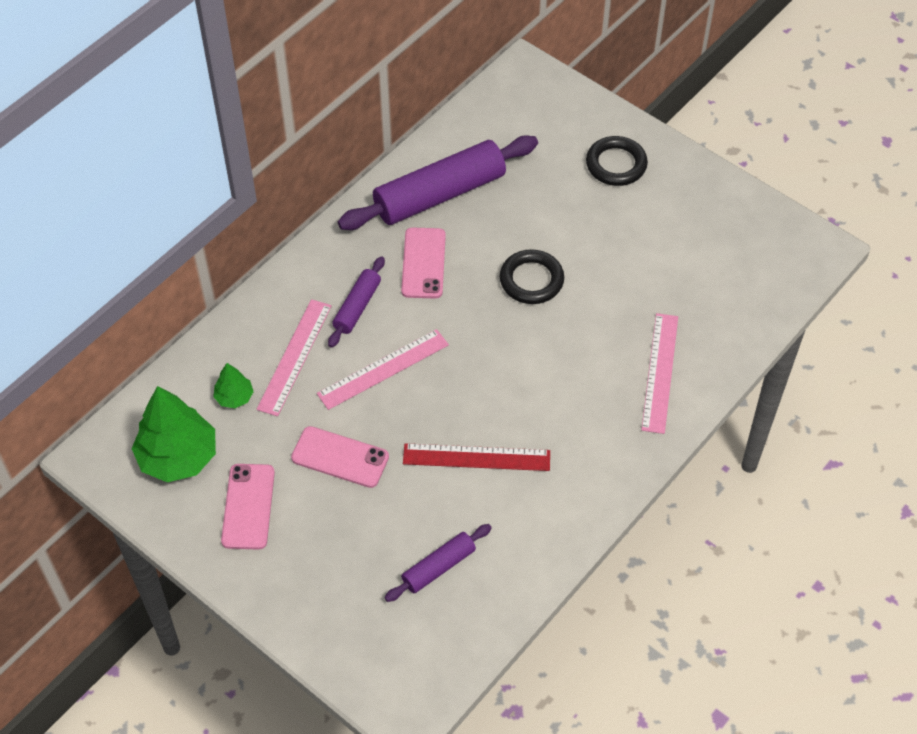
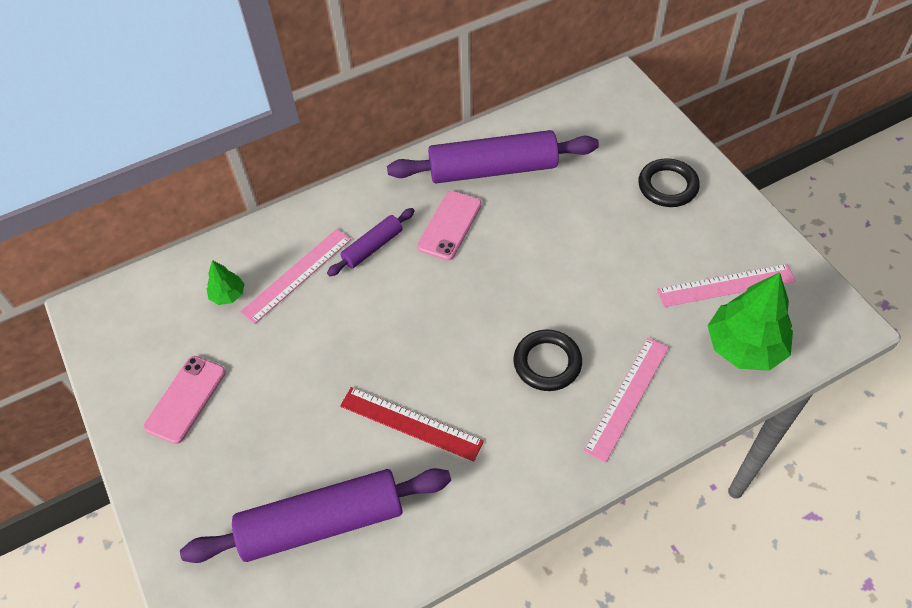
camera: 25 degrees right, 0 degrees up
(178, 457) = (153, 333): green tree -> green tree (744, 347)
(340, 457) = (288, 381): pink phone -> none
(383, 369) = (367, 311): pink ruler -> pink ruler (726, 286)
(438, 567) = (322, 522): purple rolling pin -> purple rolling pin, size x1.98
(531, 280) = (541, 269): black ring -> black ring (547, 363)

